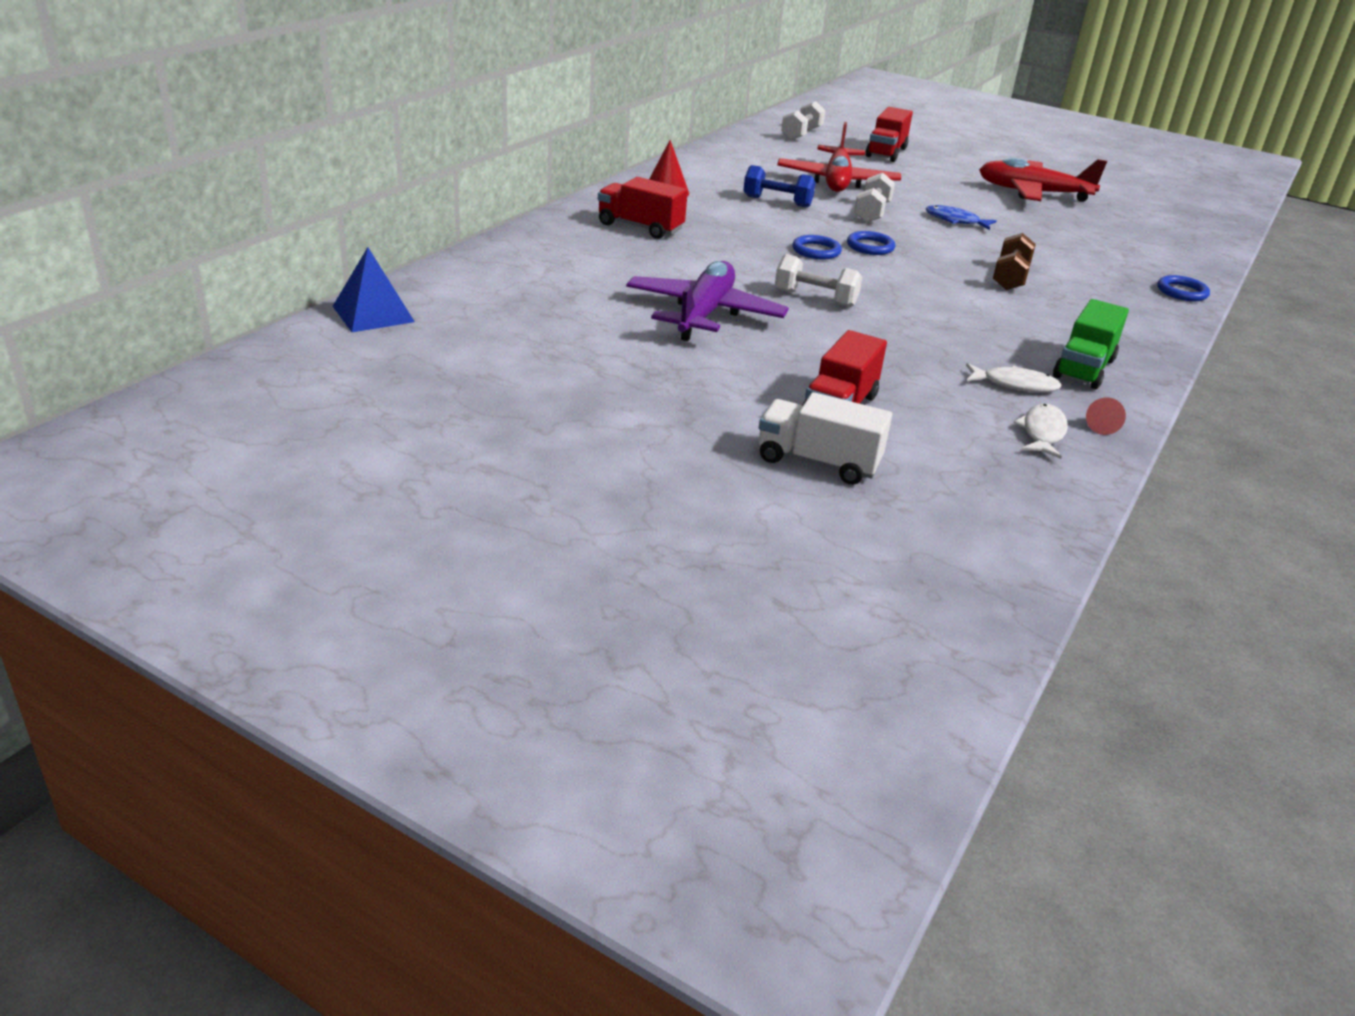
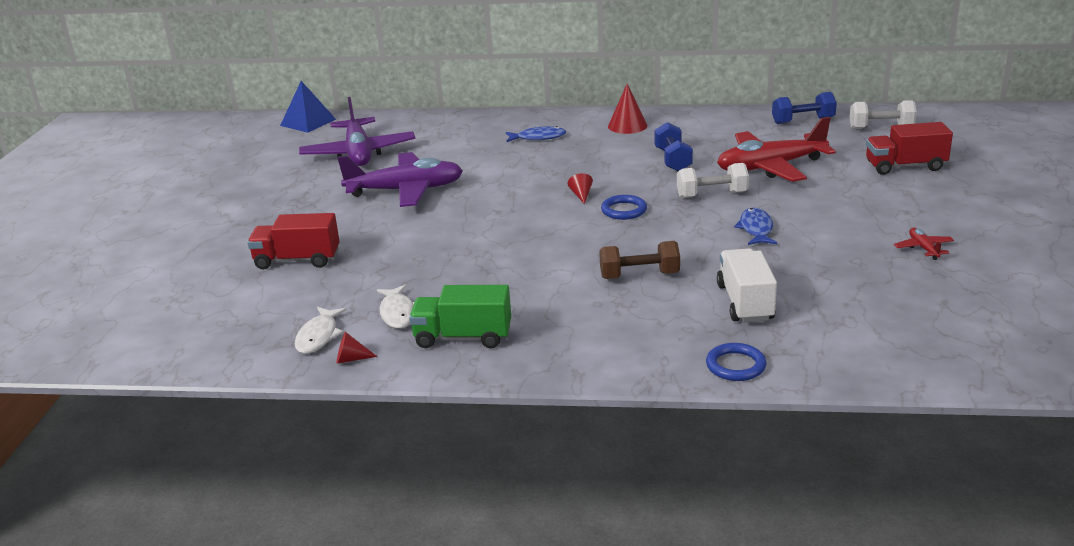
camera: 70 degrees right, 5 degrees down
(546, 311) = (358, 153): none -> purple plane
(640, 227) = (538, 137): red truck -> blue fish
(751, 145) = (803, 121): none -> blue dumbbell
(815, 298) = (481, 215): white dumbbell -> none
(816, 251) = (581, 195): blue ring -> red cone
(818, 462) = (213, 269): white truck -> white truck (745, 303)
(1033, 193) = (923, 248): red plane -> red plane, size x0.41
(1042, 432) = (318, 336): white fish -> white fish turned 105 degrees clockwise

